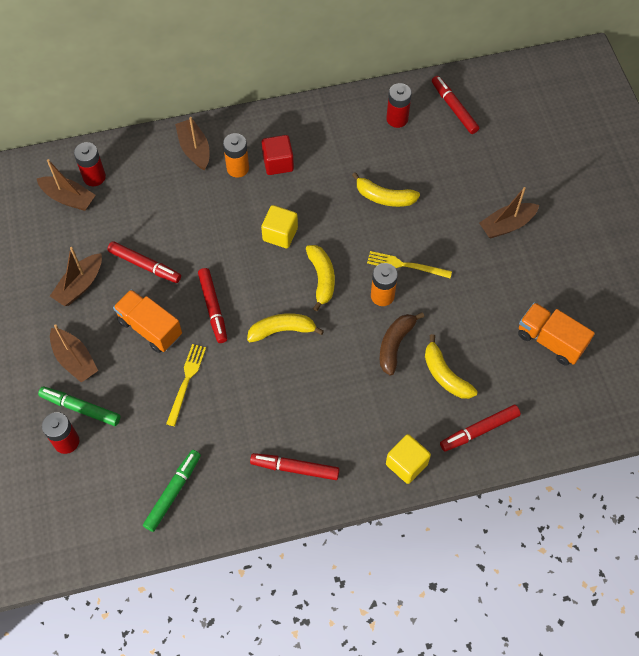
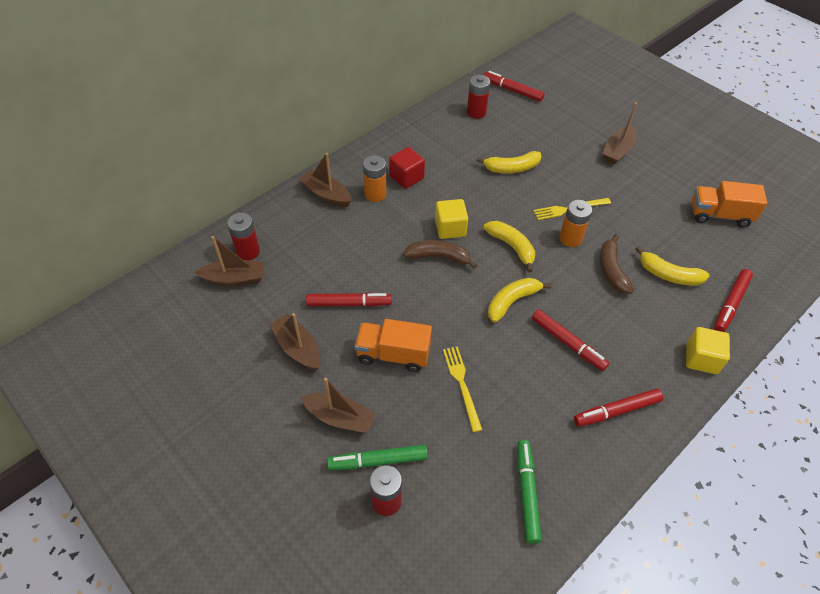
camera: 30 degrees left, 10 degrees down
(80, 285) = (298, 348): brown boat -> brown boat turned 135 degrees clockwise
(213, 308) = (438, 311): red marker -> red marker (568, 343)
(249, 258) = (438, 257): none -> brown banana

